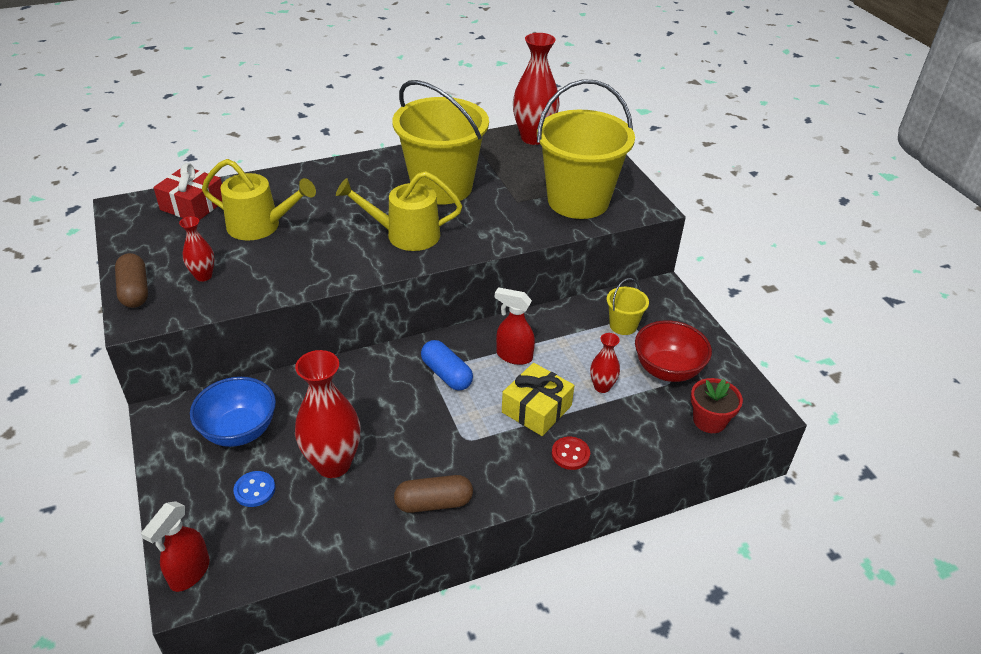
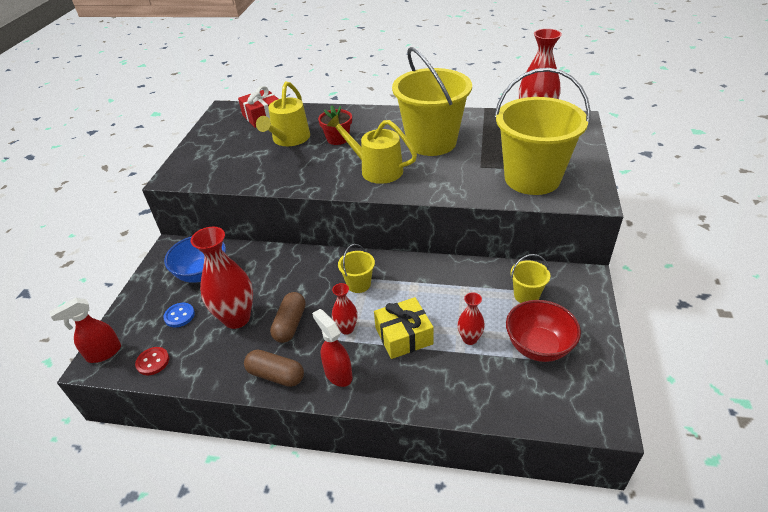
camera: 35 degrees right, 0 degrees up
(135, 291) = (185, 160): brown capsule -> brown capsule (290, 324)
(203, 276) = (229, 162): red vase -> red vase (346, 329)
(260, 226) = (289, 139): yellow watering can -> yellow watering can turned 60 degrees clockwise
(446, 374) = (358, 284): blue capsule -> yellow bucket
(513, 356) = (418, 288): red spray bottle -> red spray bottle (338, 374)
(570, 454) = (402, 383): red button -> red button (153, 362)
(709, 420) = (544, 406): red flower pot -> red flower pot (337, 139)

